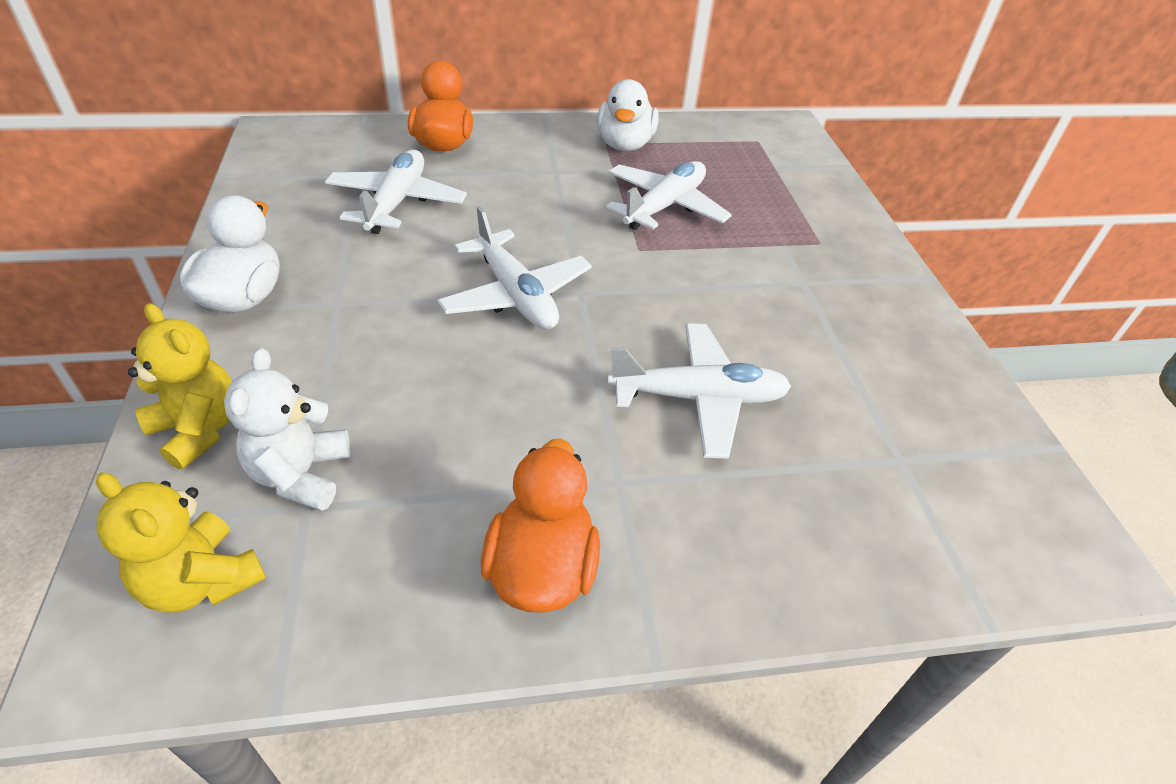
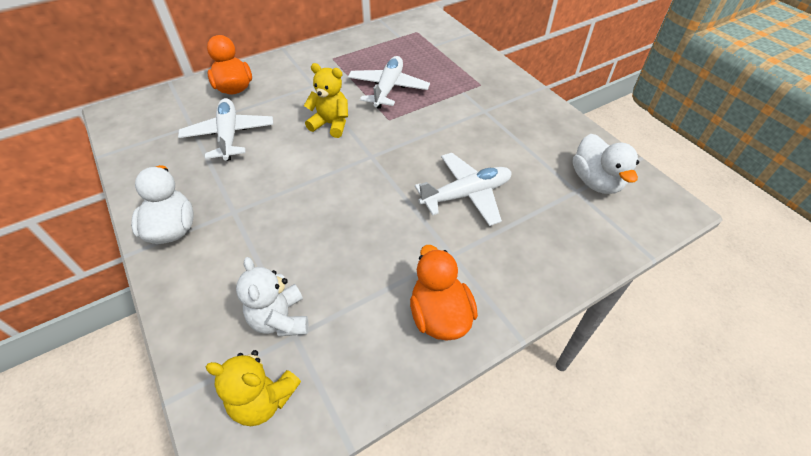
camera: 20 degrees left, 5 degrees up
(199, 429) = (201, 318): yellow teddy bear -> yellow teddy bear (331, 124)
(516, 295) = (336, 170): white plane -> none
(625, 145) = (344, 56): white duck -> white duck (596, 181)

